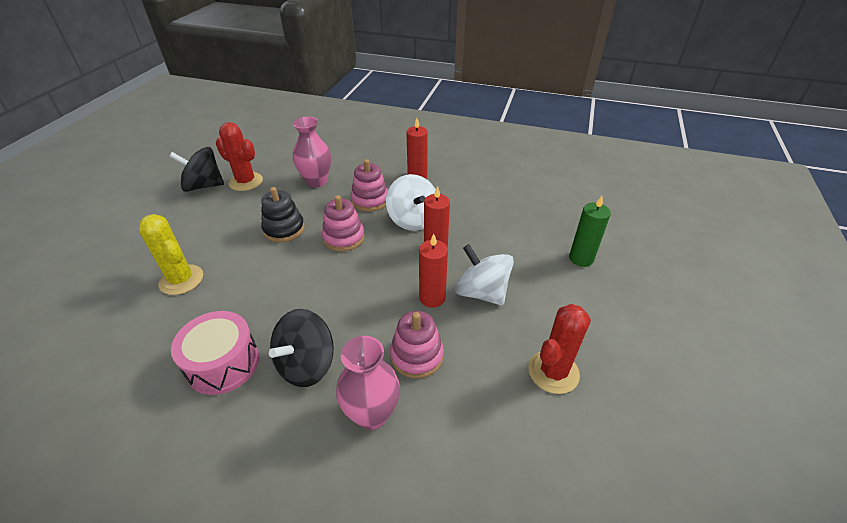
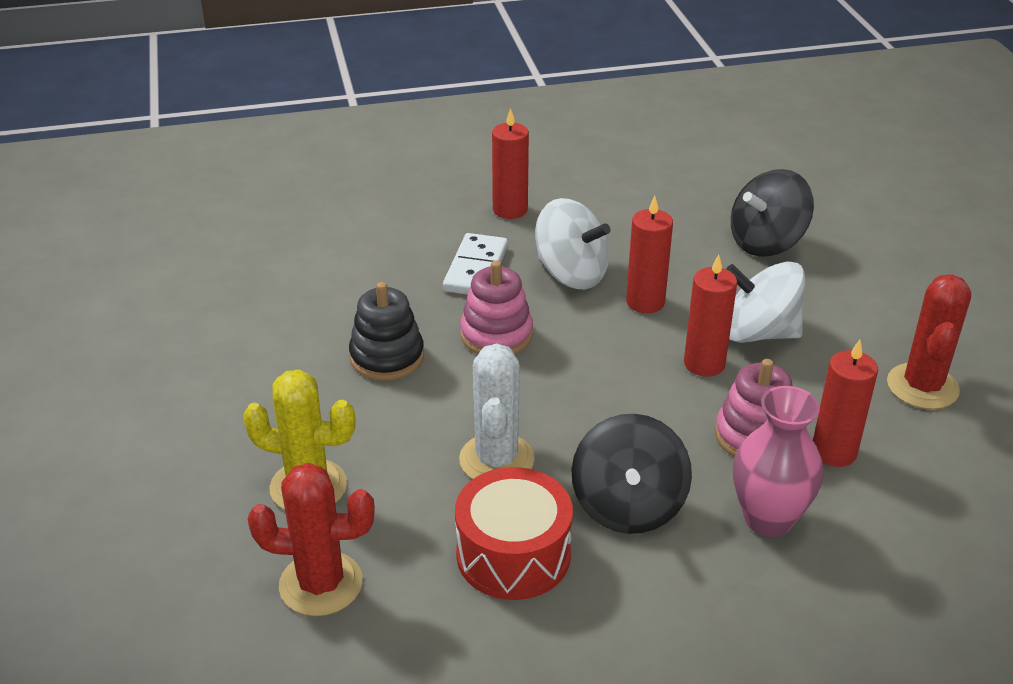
camera: 30 degrees left, 5 degrees down
(204, 186) = (155, 343): black spinning top -> black spinning top (766, 242)
(223, 363) = (513, 554): pink drum -> red drum
(246, 182) = (227, 311): red cactus -> red cactus (321, 584)
(273, 305) = (496, 460): none -> white cactus
(316, 181) = (354, 270): pink vase -> none
(370, 200) = (476, 269): pink stacking toy -> white domino
(454, 389) = (834, 452): none -> red candle
(581, 258) = (839, 246): green candle -> none

